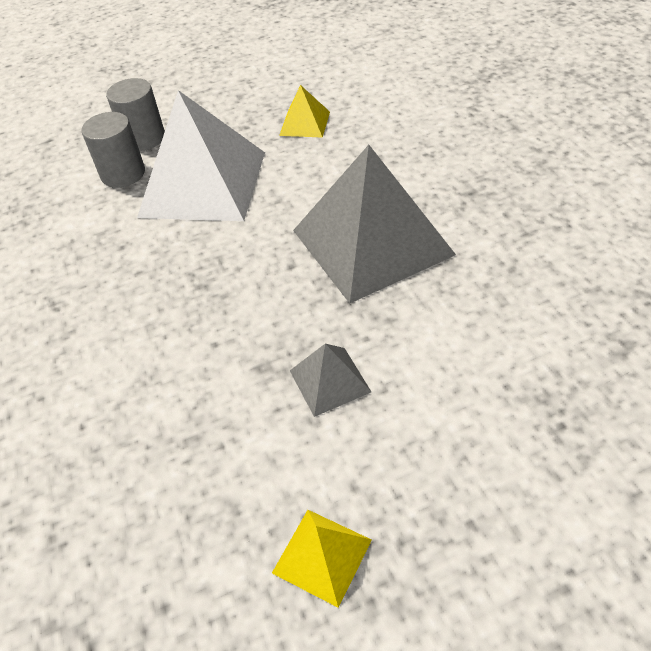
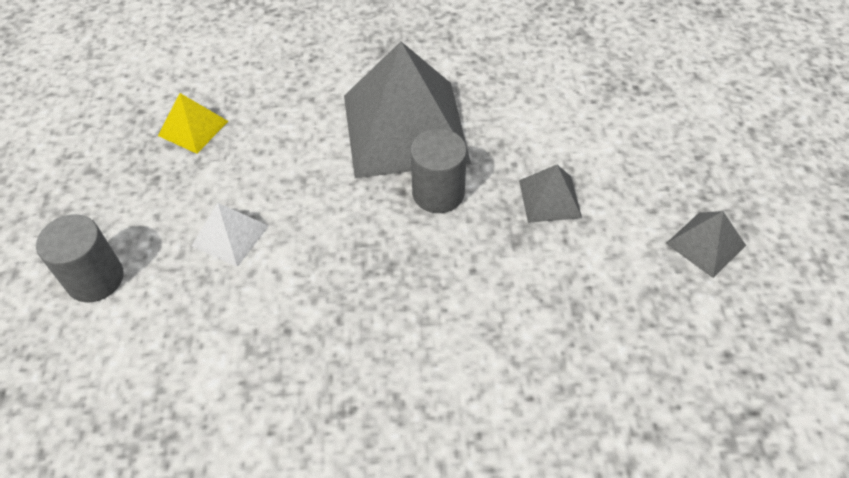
camera: 75 degrees left, 5 degrees up
(123, 173) = (151, 311): grey cylinder -> grey cylinder (438, 193)
(203, 183) = (230, 235): white pyramid -> white pyramid, size x0.44
(322, 556) = (706, 244): yellow pyramid -> grey pyramid

